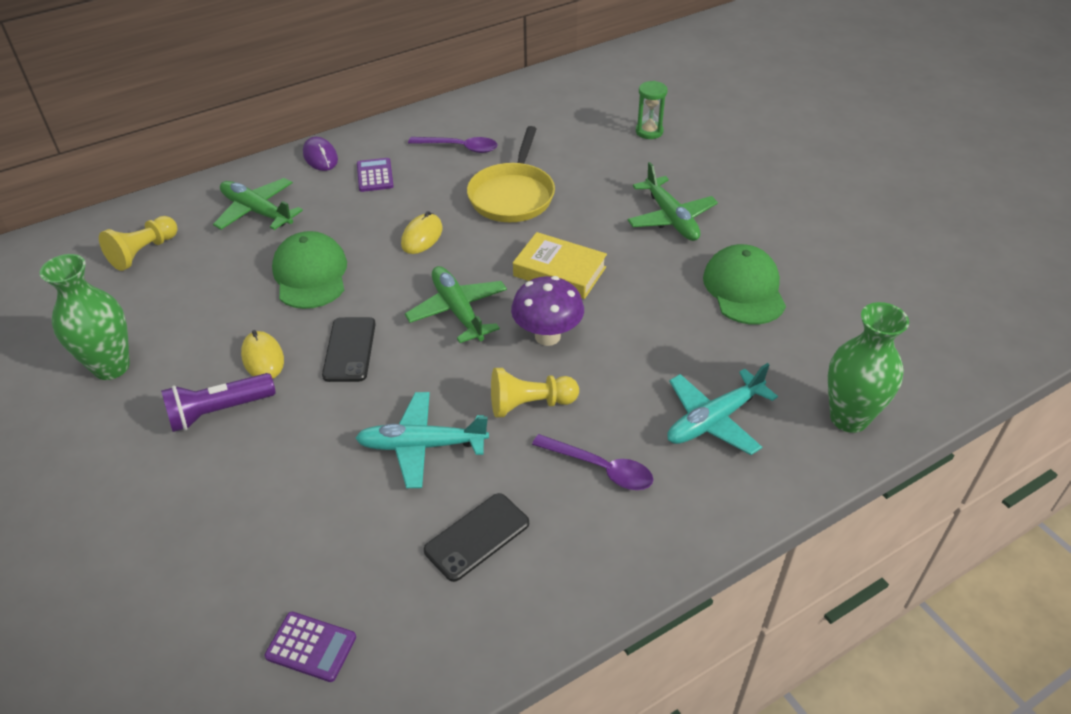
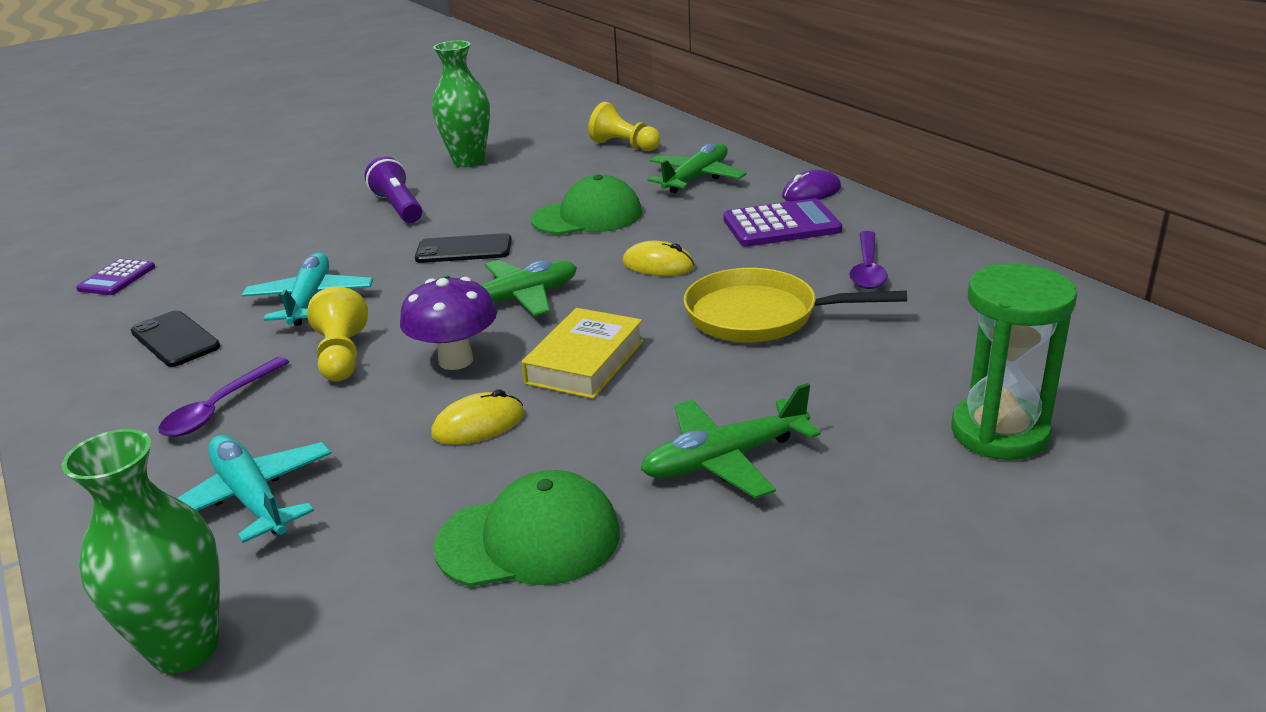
camera: 90 degrees right, 15 degrees down
(263, 358) = (462, 214): yellow mouse -> yellow mouse (478, 425)
(375, 175) = (781, 225): purple calculator -> purple calculator, size x1.63
(649, 131) = (999, 433): green hourglass -> green hourglass, size x1.72

